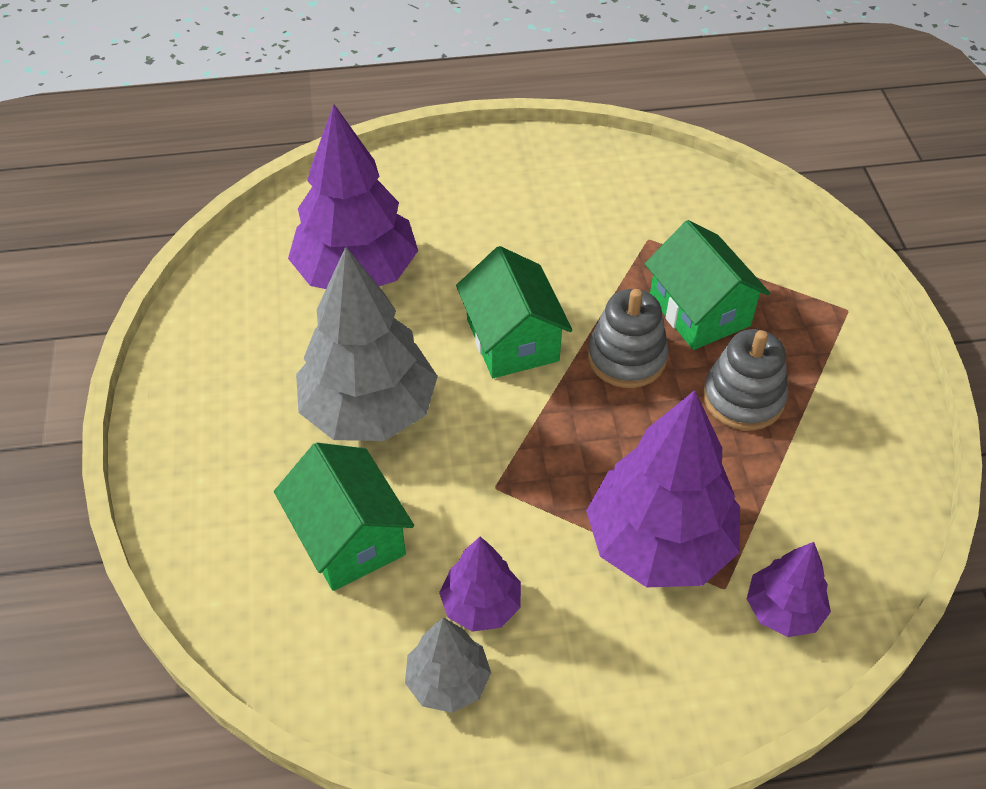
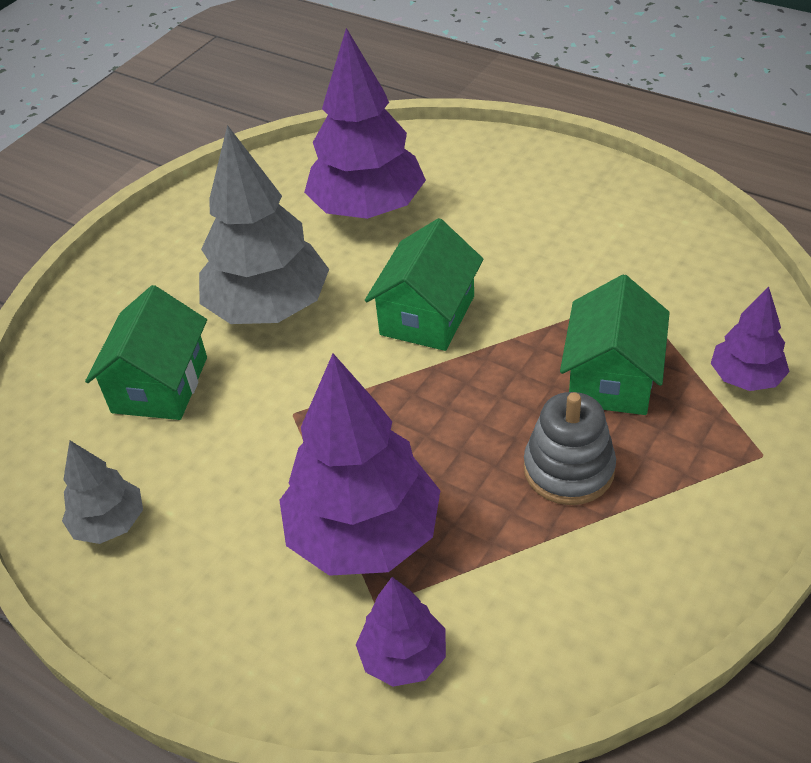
camera: 45 degrees right, 5 degrees down
(481, 605) = (188, 488): purple tree -> purple tree (745, 378)
(626, 357) = (504, 379): grey stacking toy -> none

